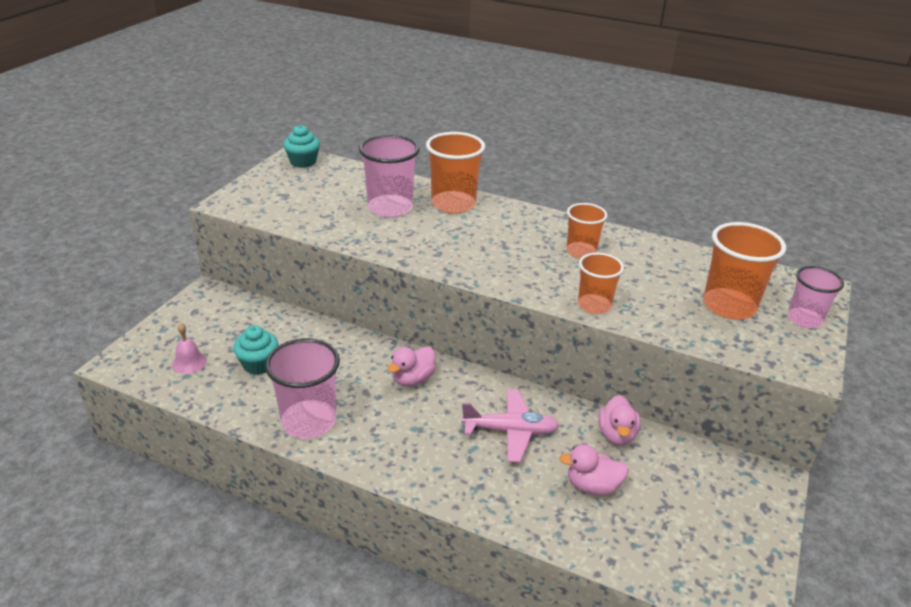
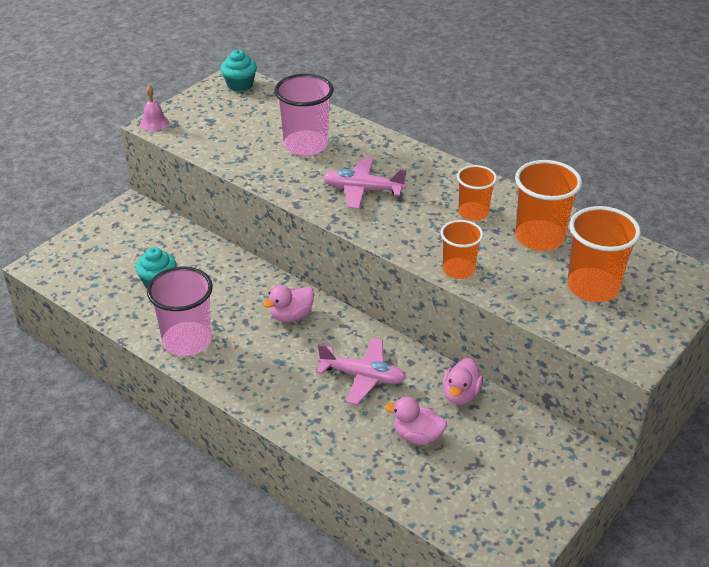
camera: 15 degrees right, 5 degrees up
(189, 362) = (99, 273): pink bell -> pink bell (154, 123)
(453, 204) = (369, 147): orange cup -> orange cup (539, 237)
(464, 242) = (362, 190): none -> pink plane
(804, 319) = (663, 310): pink cup -> none

